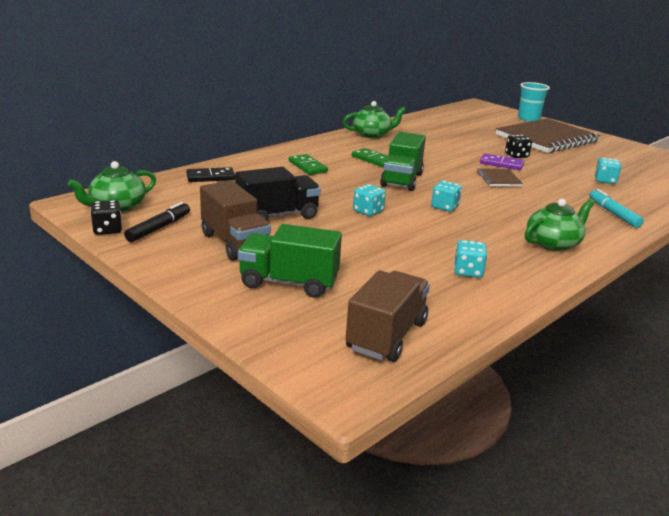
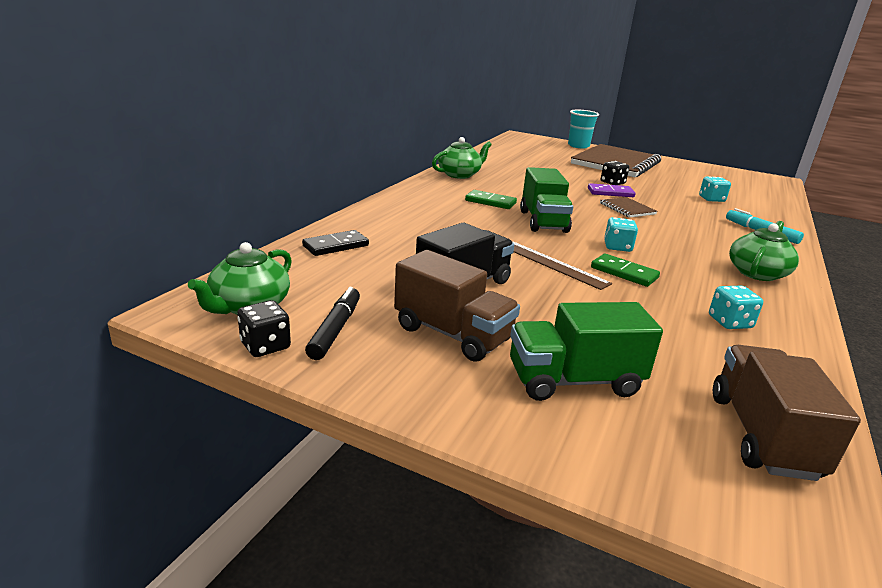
camera: 20 degrees left, 0 degrees up
(307, 167) = (433, 218): green domino -> green domino (624, 273)
(368, 211) = (552, 264): turquoise dice -> brown ruler

